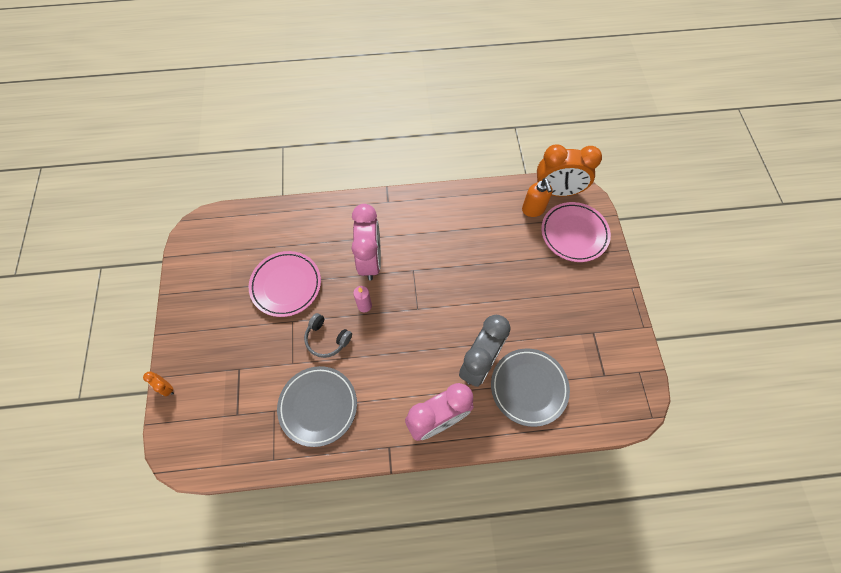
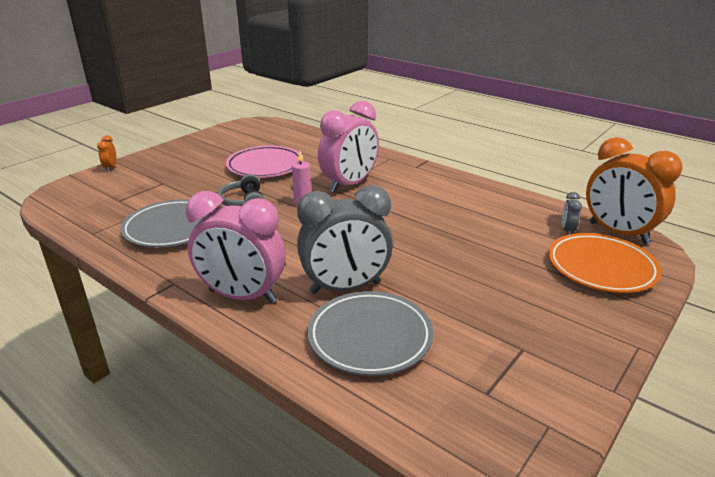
camera: 45 degrees right, 35 degrees down
(533, 209) = (567, 230): orange soap dispenser -> grey clock
(574, 234) = (601, 267): pink plate -> orange plate

